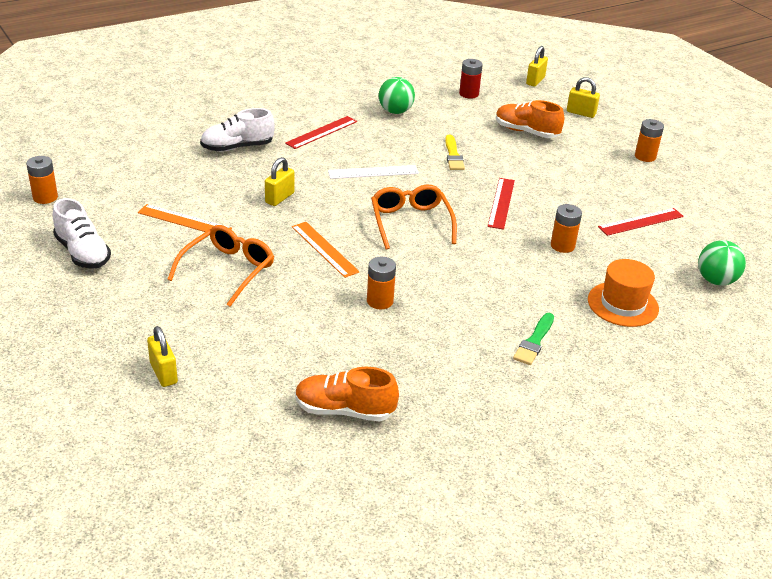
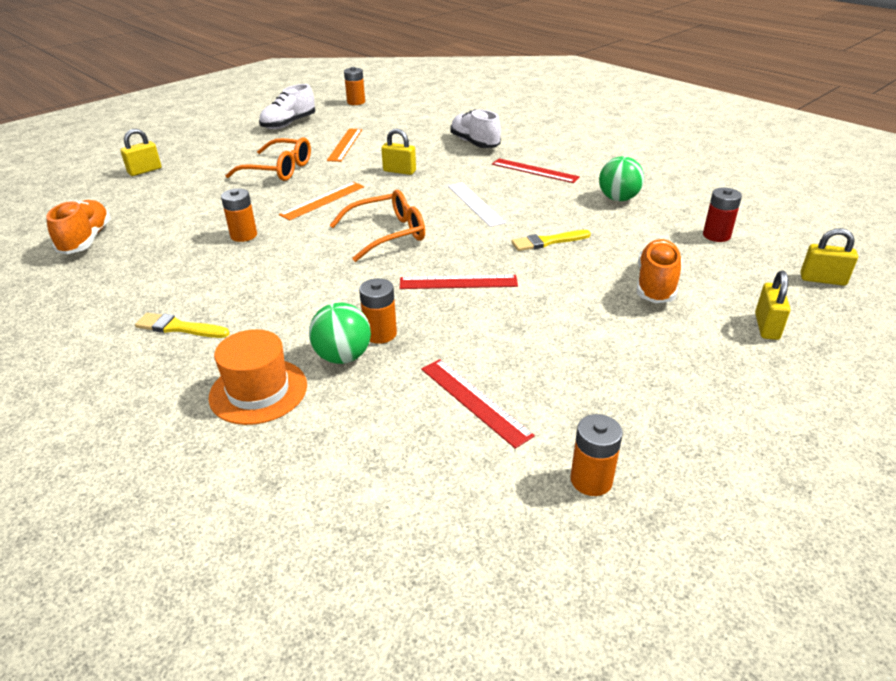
camera: 80 degrees right, 0 degrees up
(534, 341) = (179, 327): green brush -> yellow brush
(645, 156) = (685, 399): orange battery -> orange battery (591, 480)
(716, 280) = (336, 489): green ball -> green ball (343, 356)

